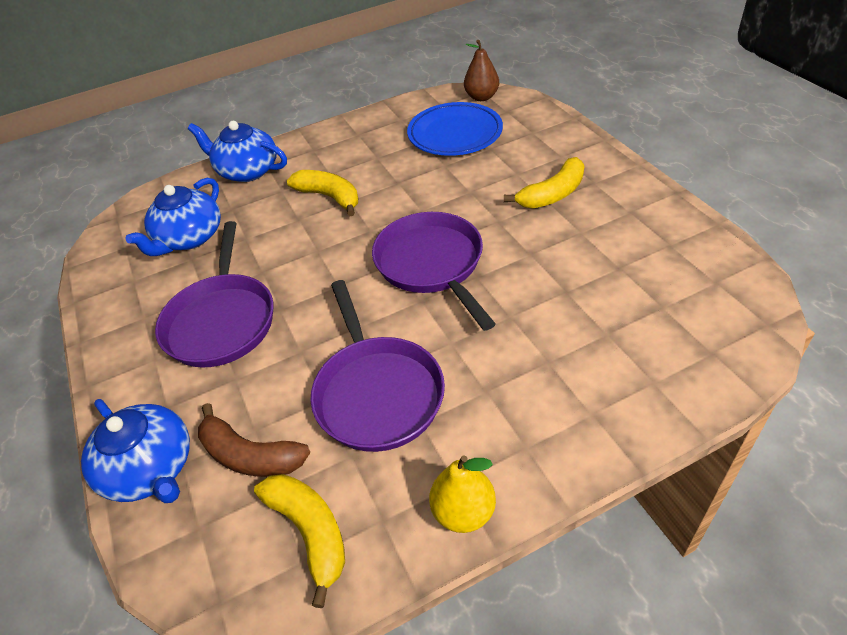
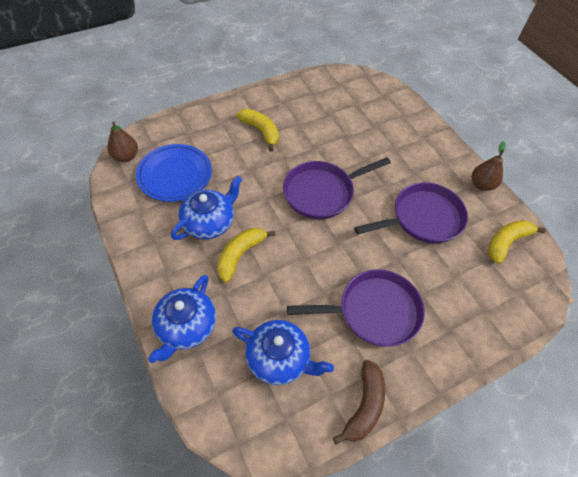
camera: 100 degrees left, 10 degrees up
(151, 469) = (492, 328): blue teapot -> blue teapot (209, 222)
(250, 455) = (472, 275): brown banana -> brown banana (364, 405)
(463, 512) = (481, 185): yellow pear -> brown pear

